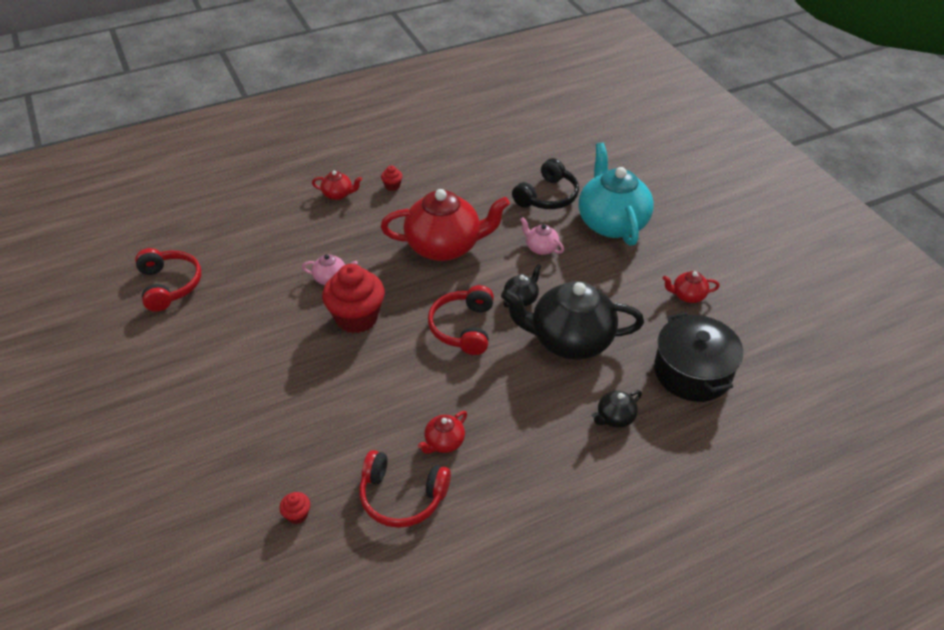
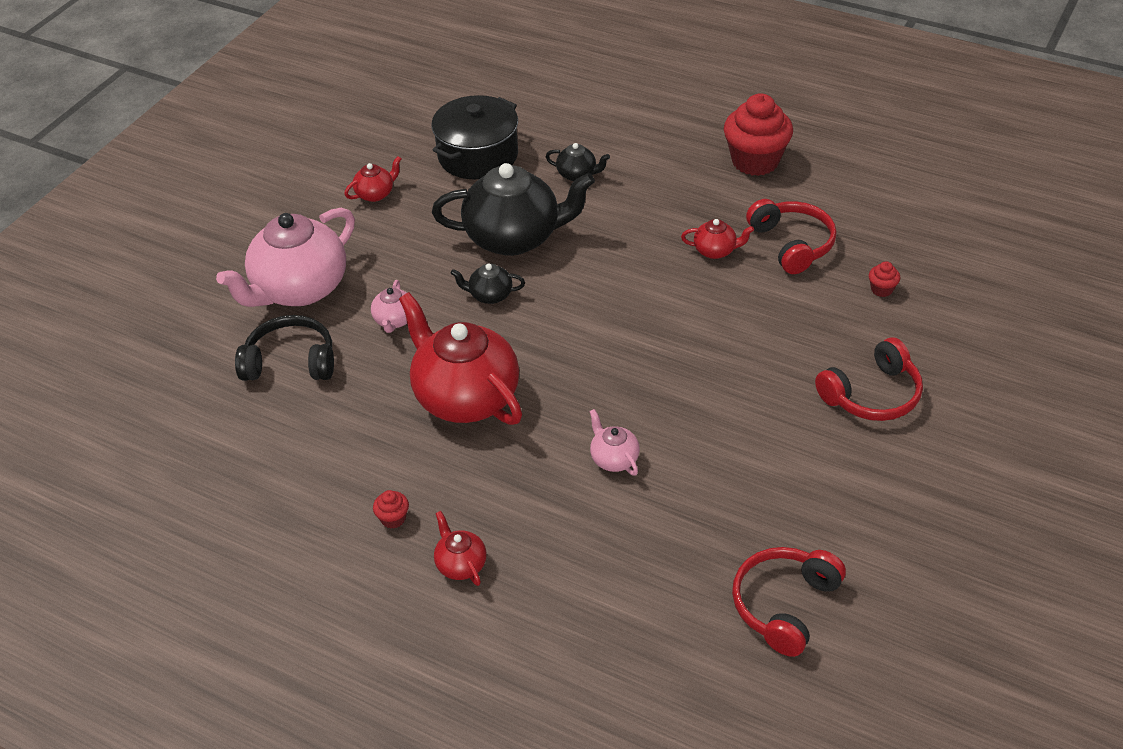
camera: 125 degrees left, 0 degrees up
(357, 318) = (646, 397): red cupcake -> red cupcake (755, 161)
(463, 328) = (573, 312): red headphones -> red headphones (872, 394)
(569, 340) = (514, 237): black teapot -> black teapot turned 60 degrees counterclockwise
(611, 223) = (299, 289): turquoise teapot -> pink teapot
(687, 296) = (375, 194): red teapot -> red teapot turned 90 degrees counterclockwise

